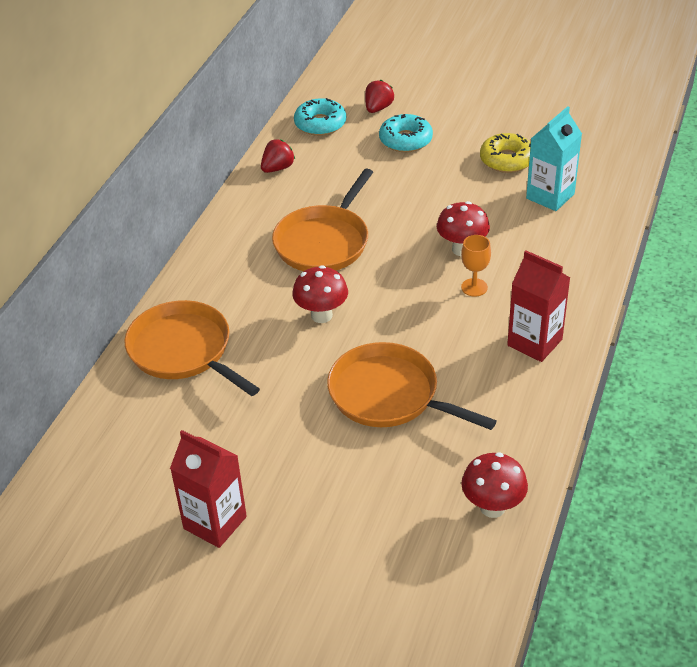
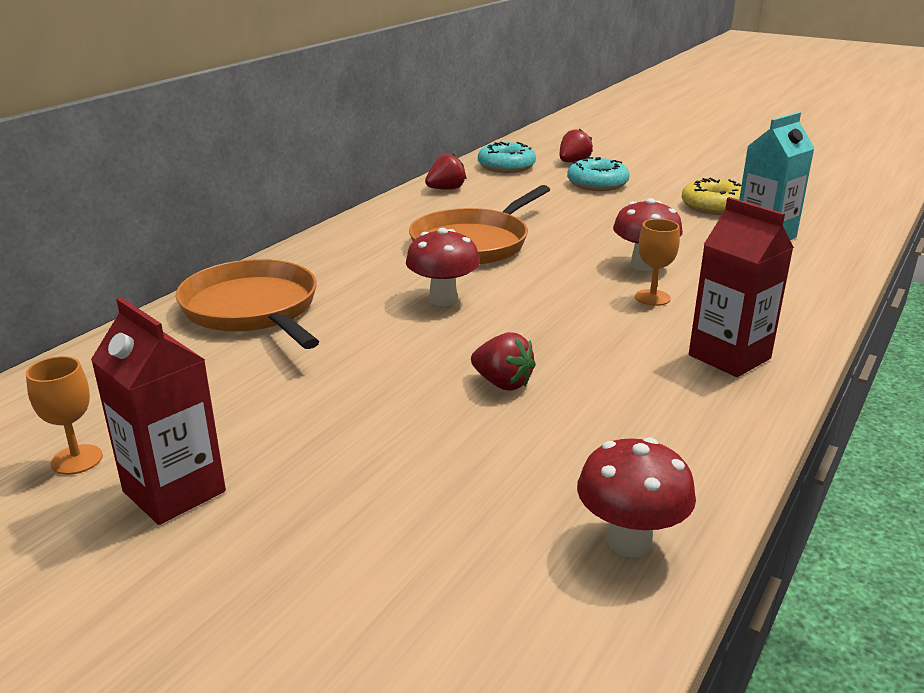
camera: 10 degrees right, 15 degrees down
(139, 510) = (77, 460): none -> orange goblet
(388, 395) = (502, 383): orange pan -> red strawberry

